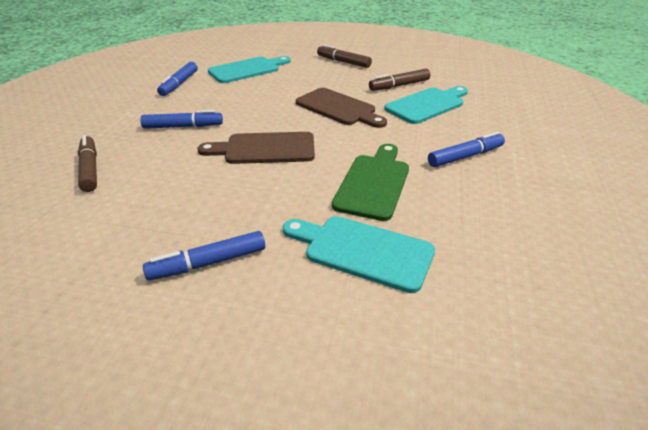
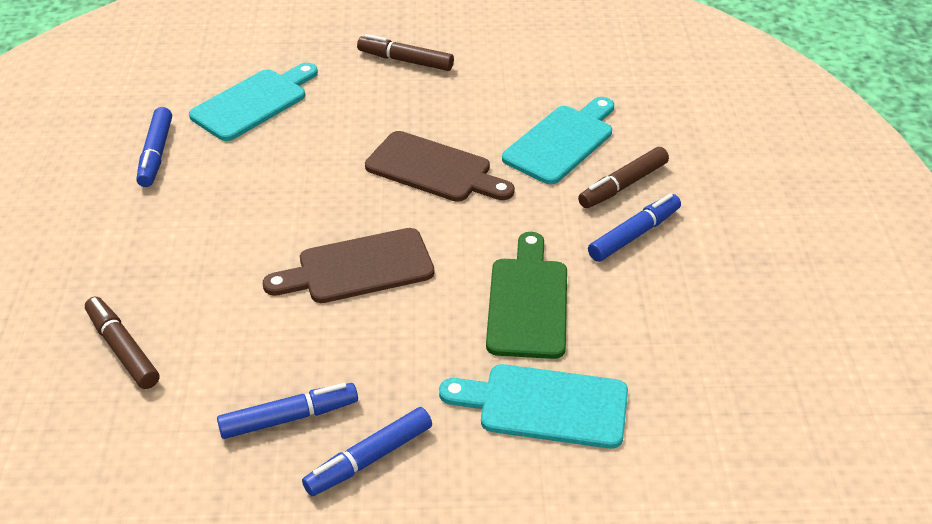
camera: 15 degrees left, 5 degrees up
(183, 127) = (215, 246): blue marker -> blue marker (289, 418)
(399, 85) = (510, 105): brown marker -> brown marker (623, 185)

